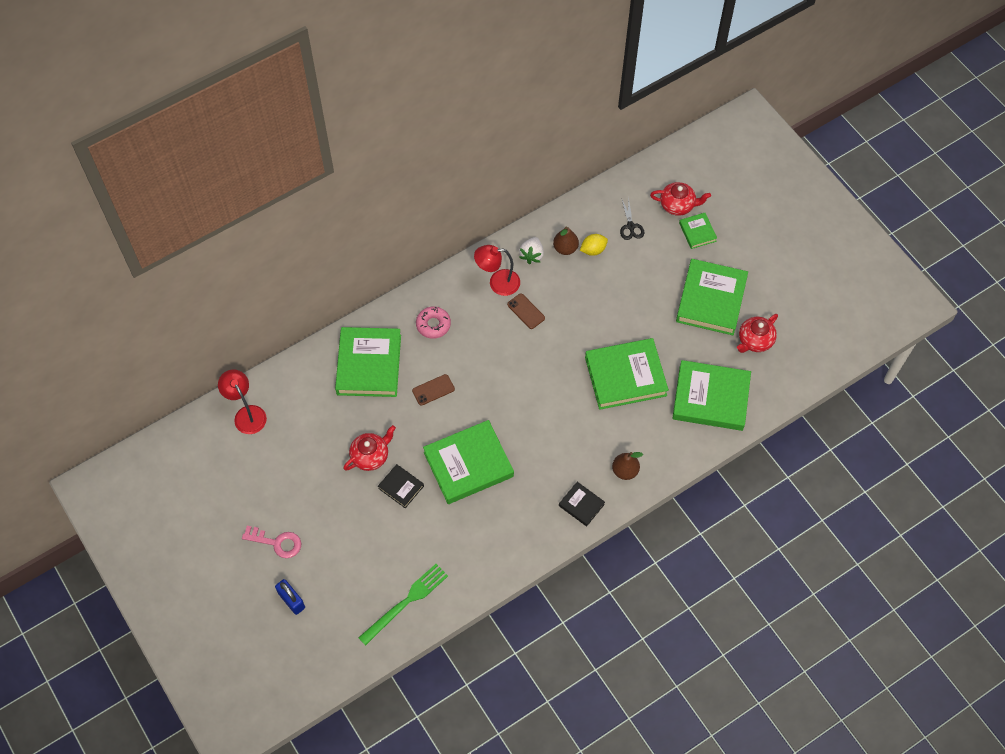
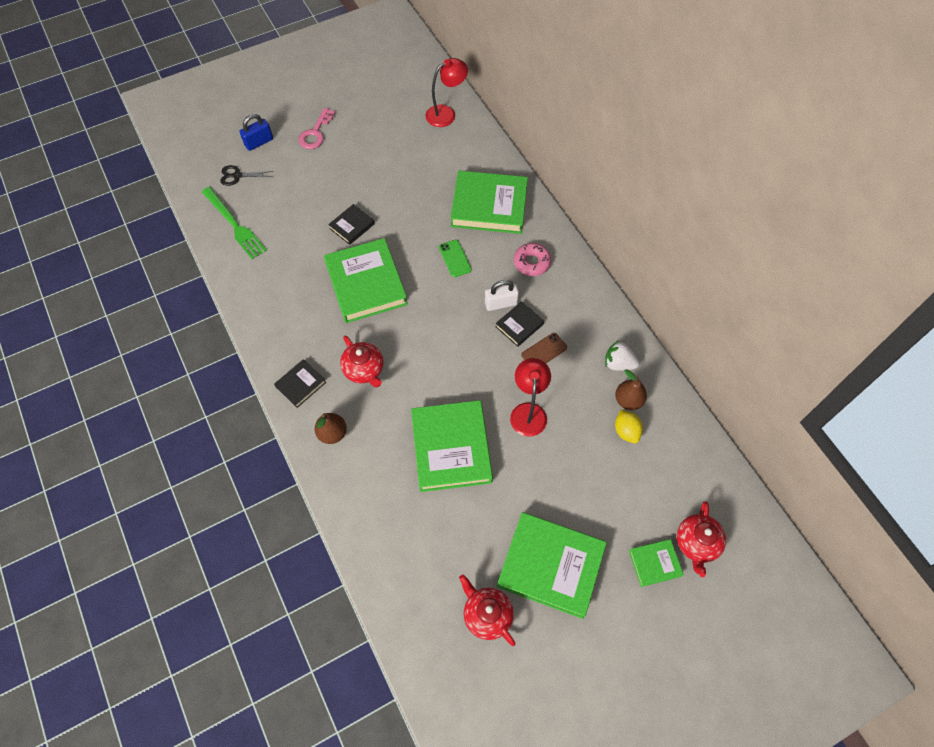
camera: 95 degrees right, 0 degrees up
(370, 456) = (389, 203): red teapot -> red teapot (364, 370)
(433, 390) = (455, 258): brown phone -> green phone
(480, 348) = (501, 303): none -> white padlock
(497, 283) = (582, 326): red lamp -> red lamp (528, 411)
(501, 332) = (519, 325): none -> black book
(630, 226) = (661, 479): black scissors -> black scissors (237, 176)
(710, 398) = (411, 544): green book -> none

